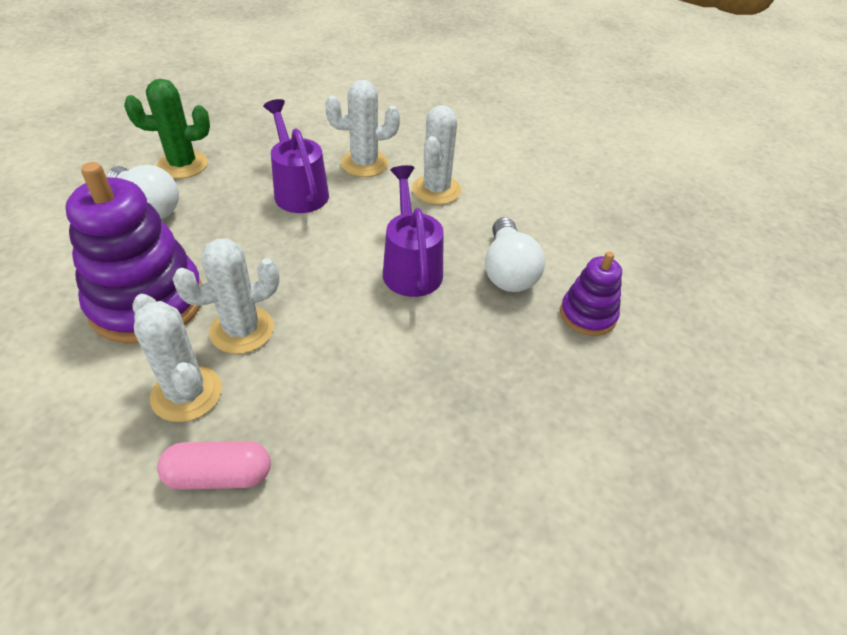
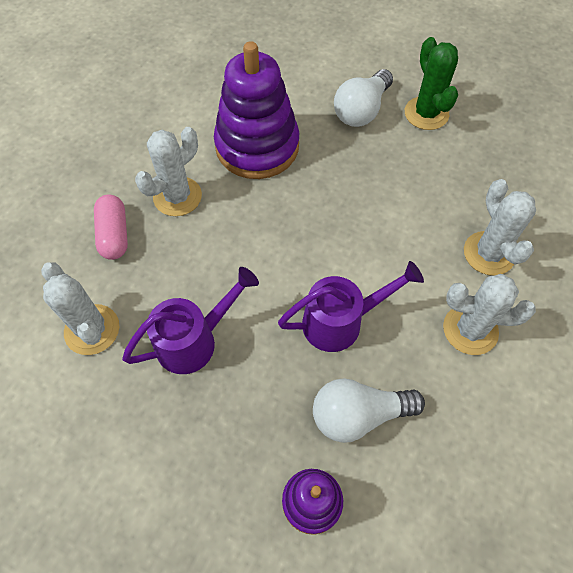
camera: 85 degrees right, 15 degrees up
(242, 330) = (240, 212): white cactus -> white cactus (92, 329)
(299, 190) = (422, 207): purple watering can -> purple watering can (194, 340)

